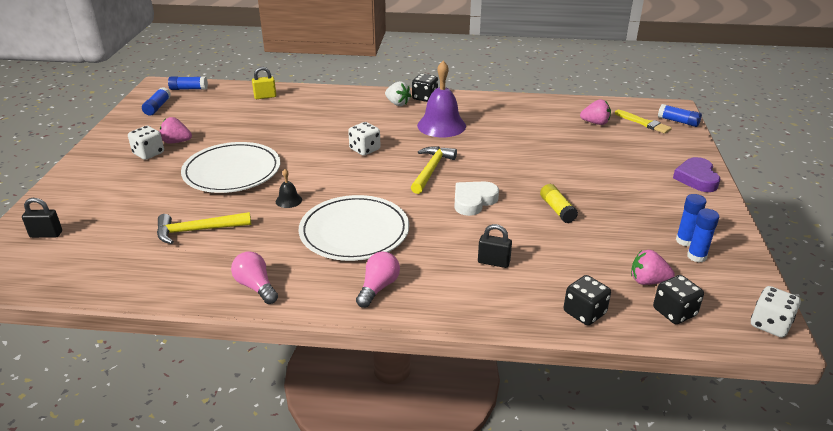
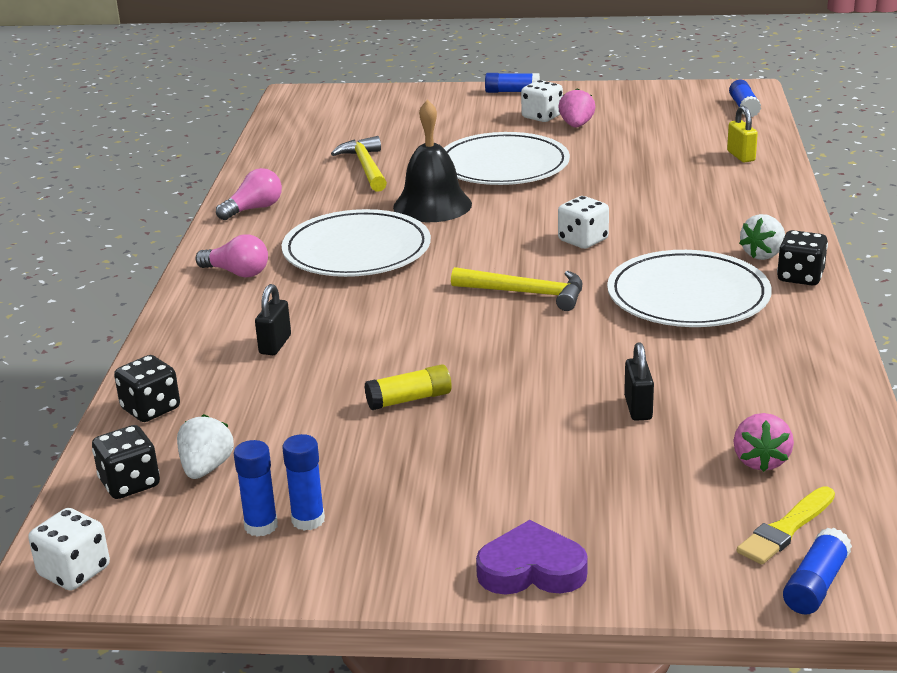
camera: 90 degrees right, 5 degrees down
(46, 234) = (363, 105): black padlock -> black padlock (638, 408)
(157, 107) = (675, 100): blue glue stick -> blue glue stick (512, 91)
(288, 200) = (432, 205): black bell -> black bell, size x2.20
(441, 125) = (688, 296): purple bell -> white plate
(473, 201) = (434, 328): white heart -> none
(648, 281) = (206, 468): pink strawberry -> white strawberry

